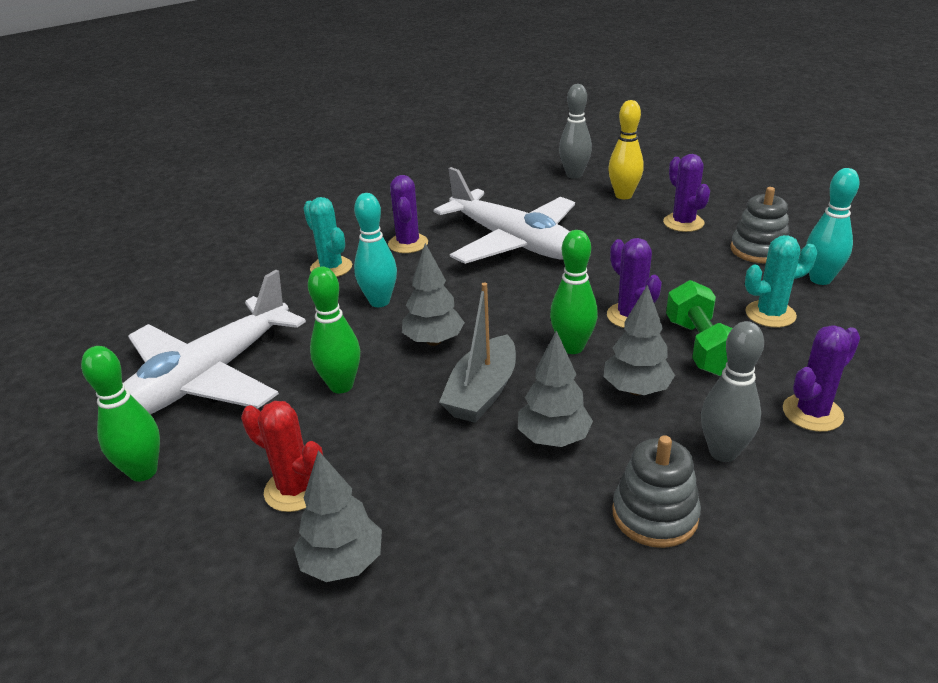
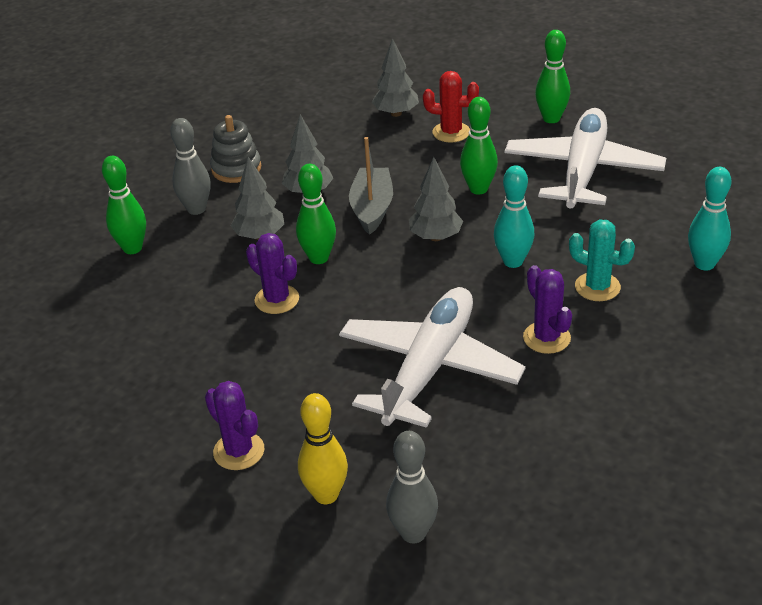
camera: 160 degrees right, 5 degrees up
(513, 242) = (429, 367): white plane -> white plane turned 90 degrees clockwise
(700, 347) = (213, 283): green dumbbell -> none
(758, 250) = (151, 420): grey stacking toy -> none
(770, 314) = (150, 331): turquoise cactus -> none
(812, 413) = (132, 248): purple cactus -> green bowling pin
(820, 279) = (93, 388): turquoise bowling pin -> turquoise bowling pin (704, 264)

